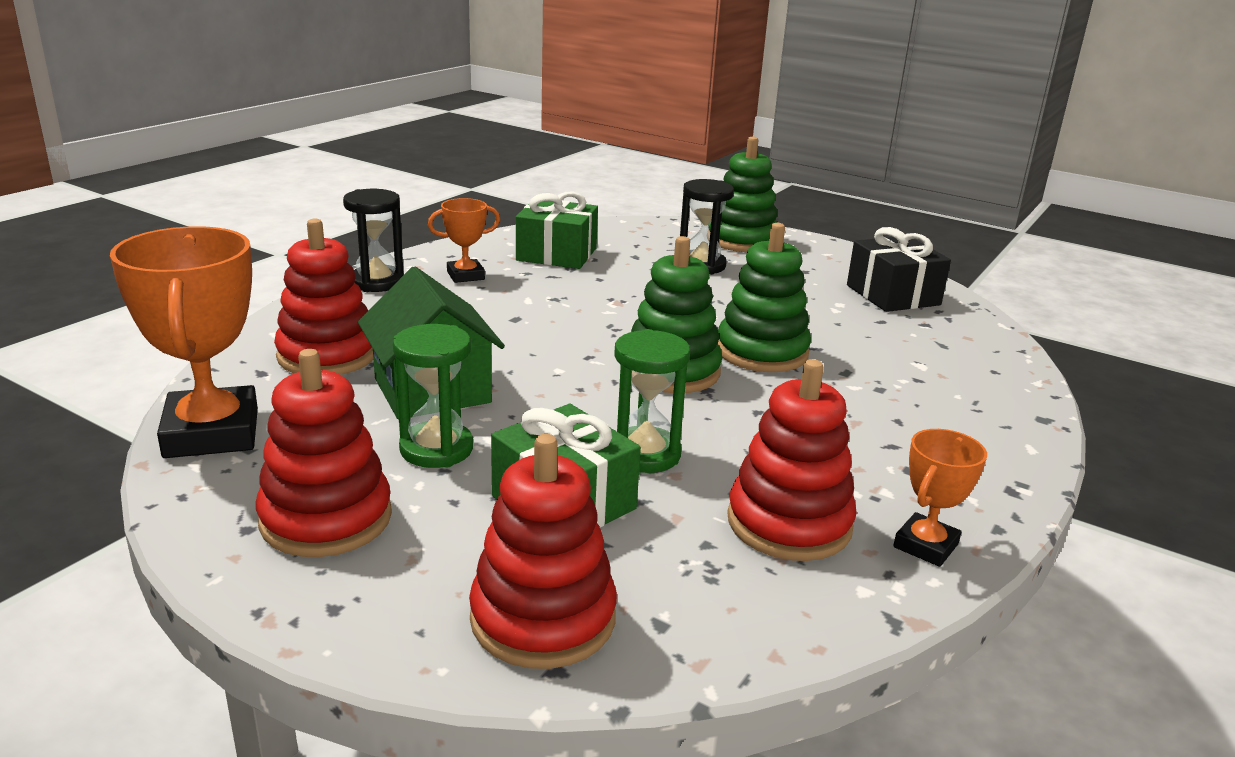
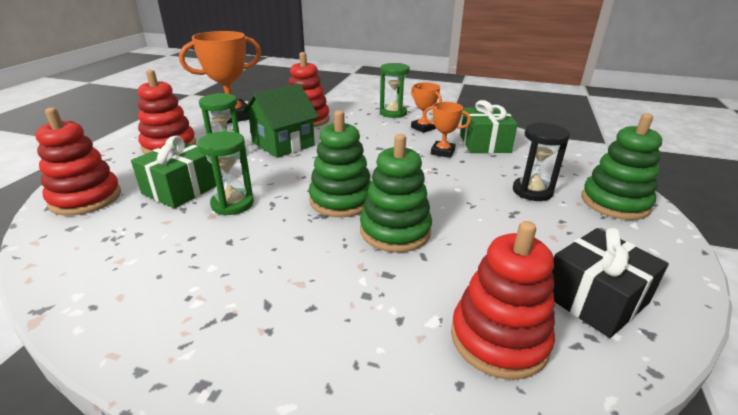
camera: 75 degrees right, 5 degrees up
(377, 282) = (393, 113): black hourglass -> green hourglass
(789, 523) = (156, 260): red stacking toy -> red stacking toy (499, 339)
(925, 545) = (121, 324): orange trophy -> orange trophy (442, 152)

